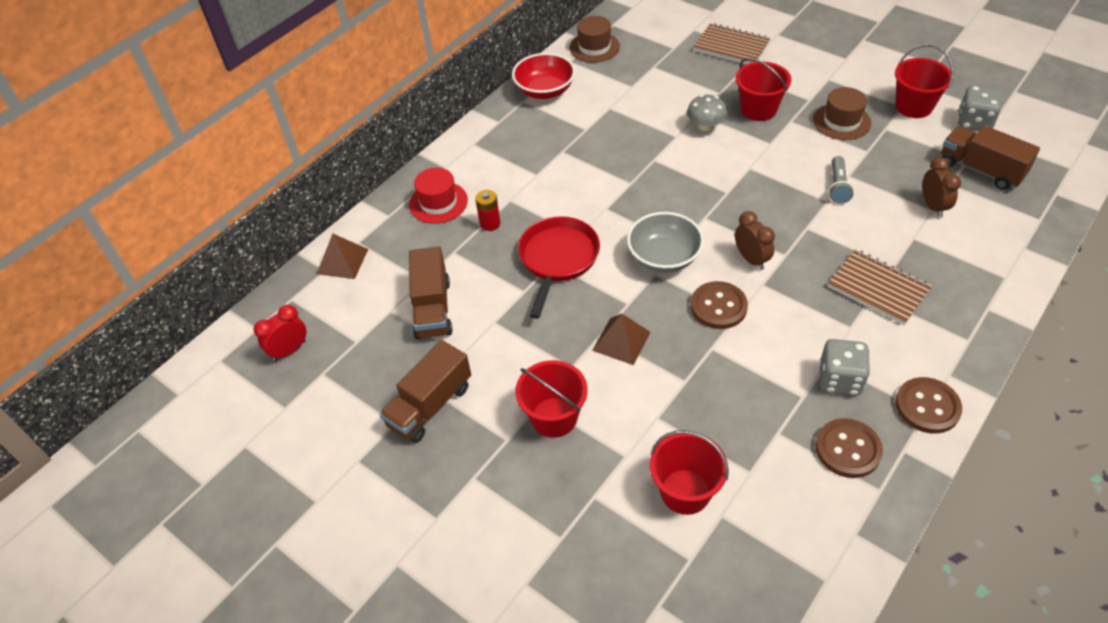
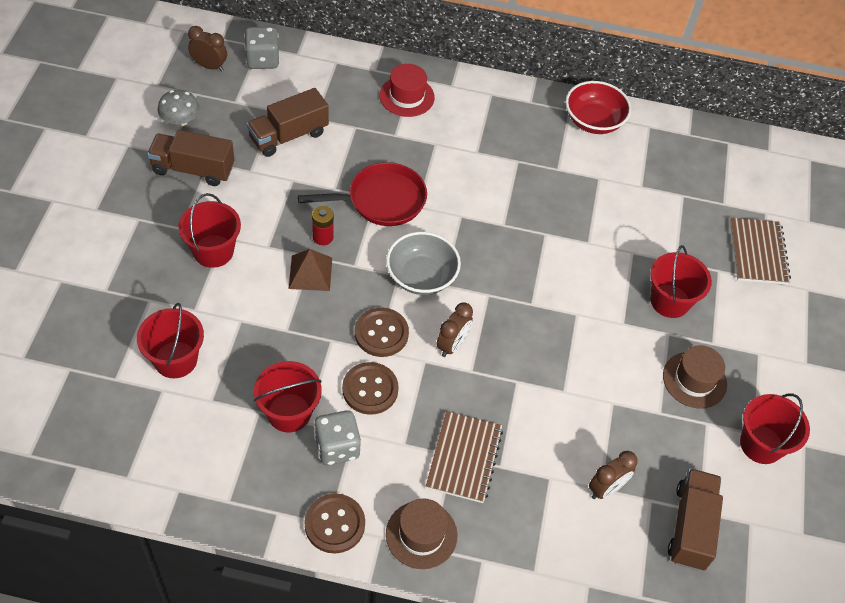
camera: 55 degrees right, 5 degrees up
(289, 350) = (209, 66): red clock -> brown clock
(342, 261) = (311, 61): brown pyramid -> none
(490, 223) = (400, 140): red battery -> red battery (323, 237)
(594, 47) = (683, 139): brown hat -> brown hat (421, 534)
(705, 126) = (617, 262): grey mushroom -> grey mushroom (180, 120)
(787, 407) = (289, 412): none -> red bucket
(838, 186) = (590, 396): grey flashlight -> none
(847, 449) = (262, 468): brown button -> brown button (370, 389)
(974, 123) = (768, 509): grey dice -> grey dice (262, 60)

